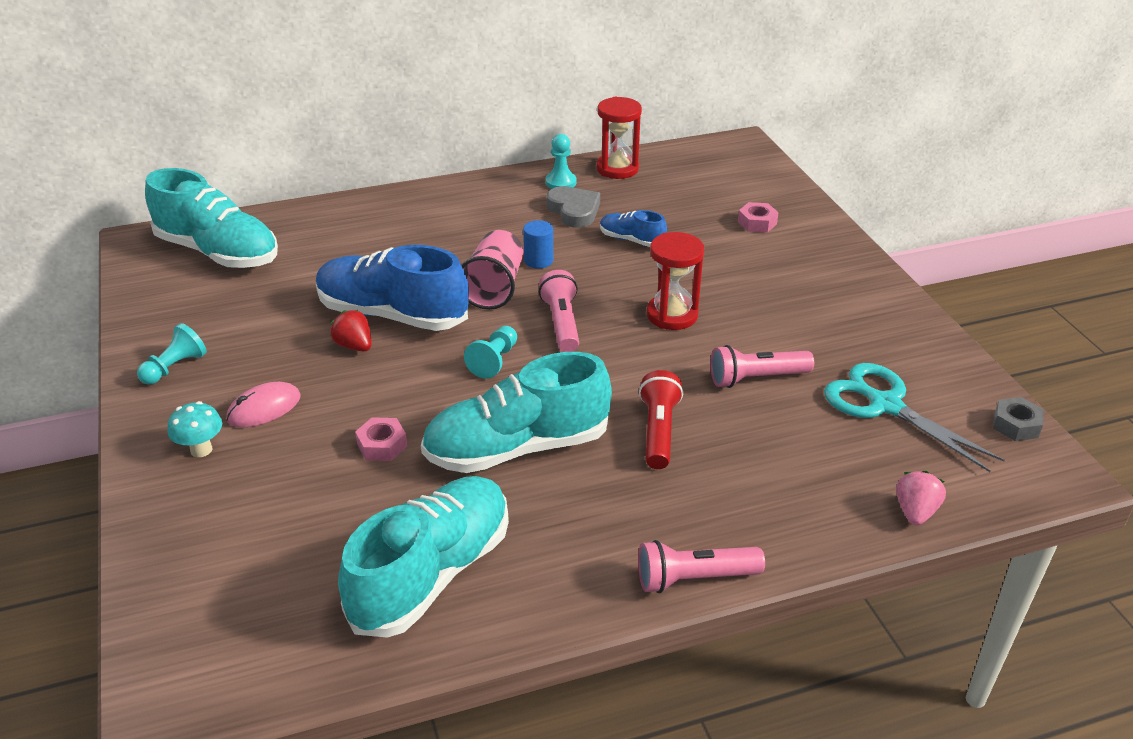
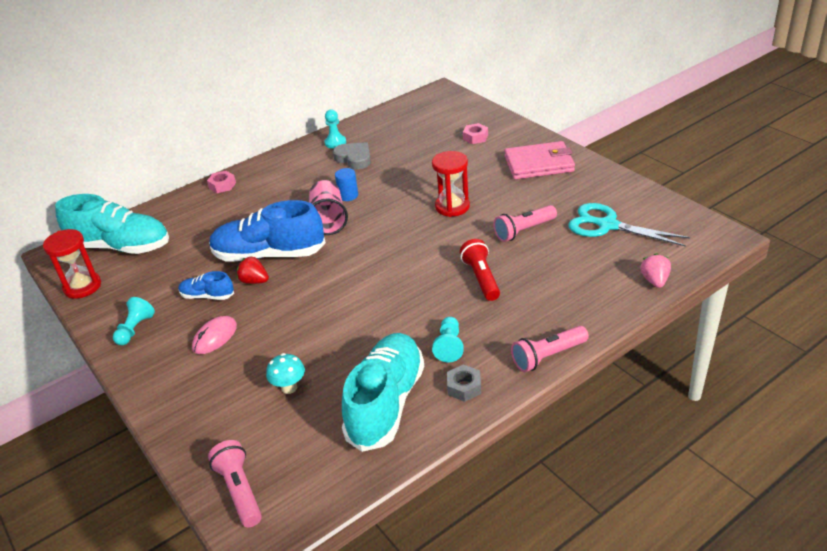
camera: 15 degrees left, 0 degrees up
(201, 450) = (186, 375): turquoise mushroom -> turquoise mushroom (289, 388)
(382, 445) = (309, 337): pink nut -> pink nut (222, 185)
(494, 361) = (354, 265): turquoise pawn -> turquoise pawn (449, 346)
(517, 448) = (398, 313): turquoise shoe -> none
(562, 323) = (385, 230): pink flashlight -> pink flashlight (240, 490)
(617, 169) = (368, 125): red hourglass -> red hourglass (82, 287)
(631, 240) = (402, 167): blue shoe -> blue shoe (207, 296)
(829, 285) = (539, 164): none -> pink wallet
(1016, 425) = (686, 216): grey nut -> grey nut (464, 387)

